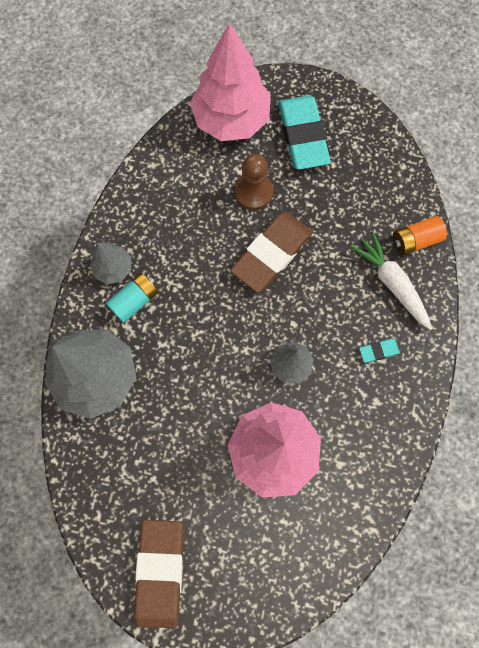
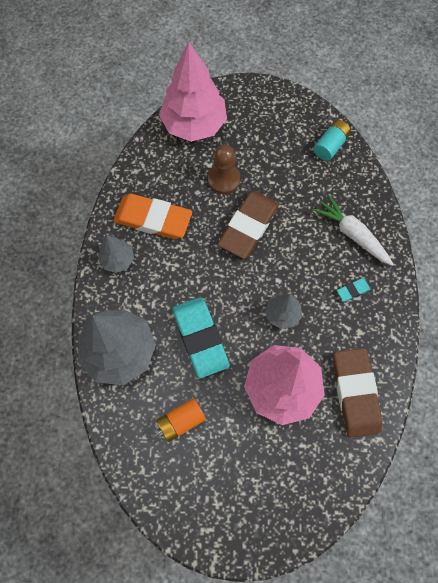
camera: 10 degrees left, 5 degrees down
(135, 300) = (141, 283): turquoise battery -> turquoise battery (330, 145)
(160, 572) = (205, 508): brown eraser -> brown eraser (355, 393)
(162, 226) = (153, 219): none -> orange eraser
(303, 135) = (256, 128): turquoise eraser -> turquoise eraser (200, 338)
(415, 240) = (364, 197): orange battery -> orange battery (181, 421)

